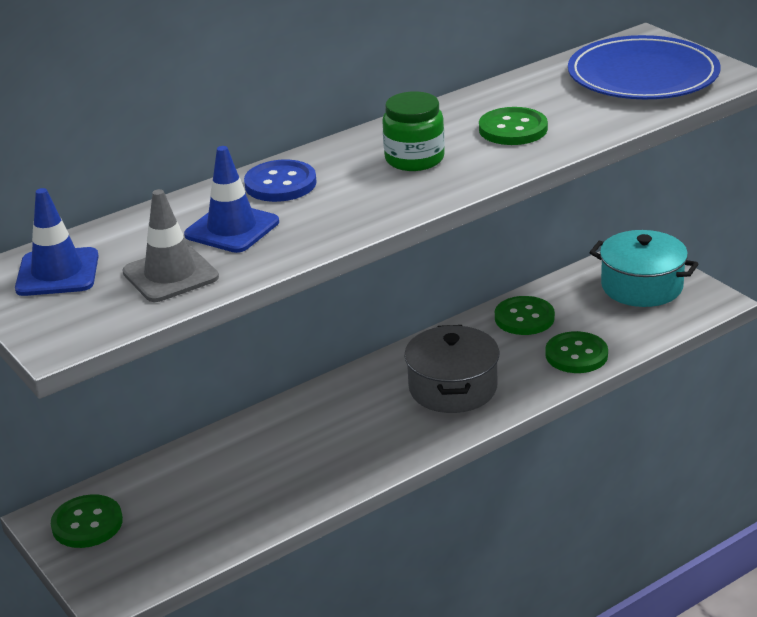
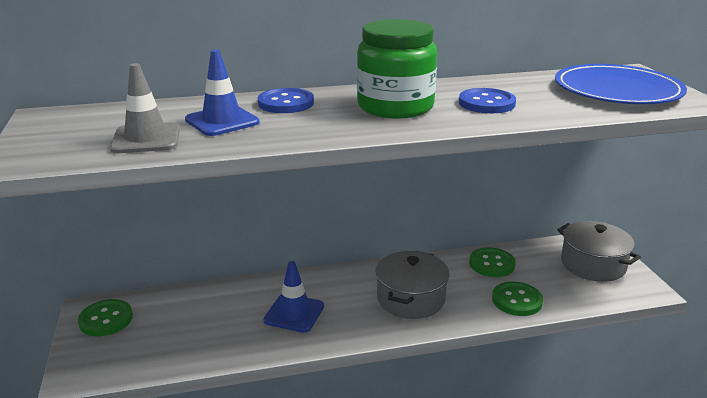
camera: 20 degrees right, 5 degrees down
(57, 273) = (80, 122): blue traffic cone -> blue traffic cone (294, 313)
(414, 159) = (395, 107): green jar -> green jar, size x1.59
(513, 129) = (486, 103): green button -> blue button
(642, 286) = (593, 264): turquoise pot -> grey pot

